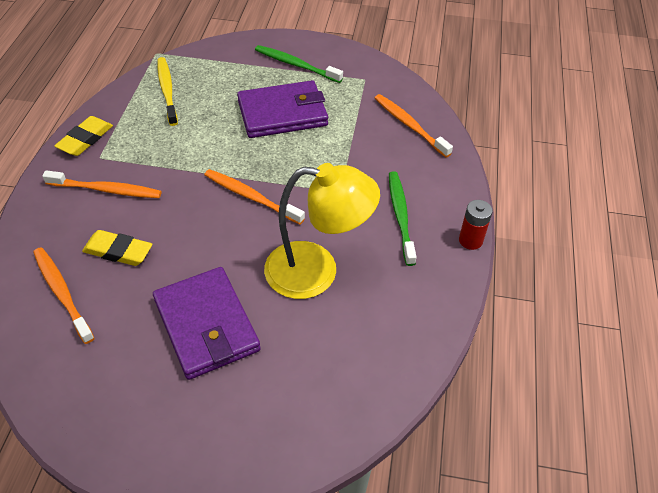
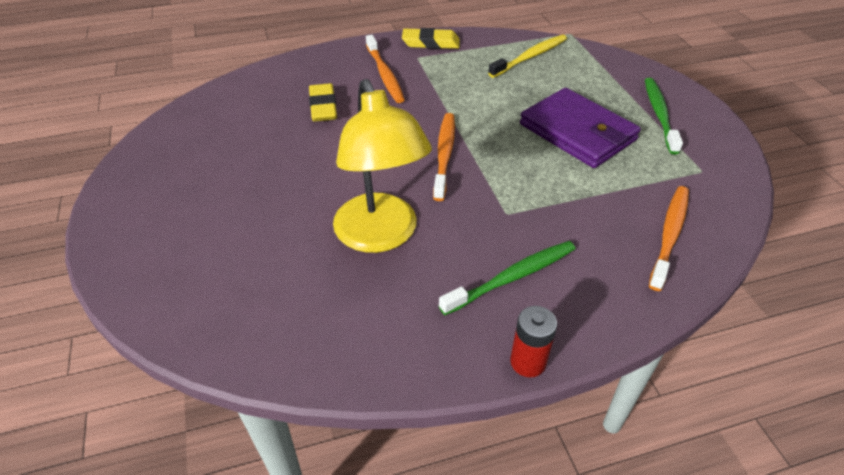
camera: 65 degrees right, 5 degrees down
(62, 292) = (264, 98): orange toothbrush -> none
(206, 325) = (271, 186): purple wallet -> none

